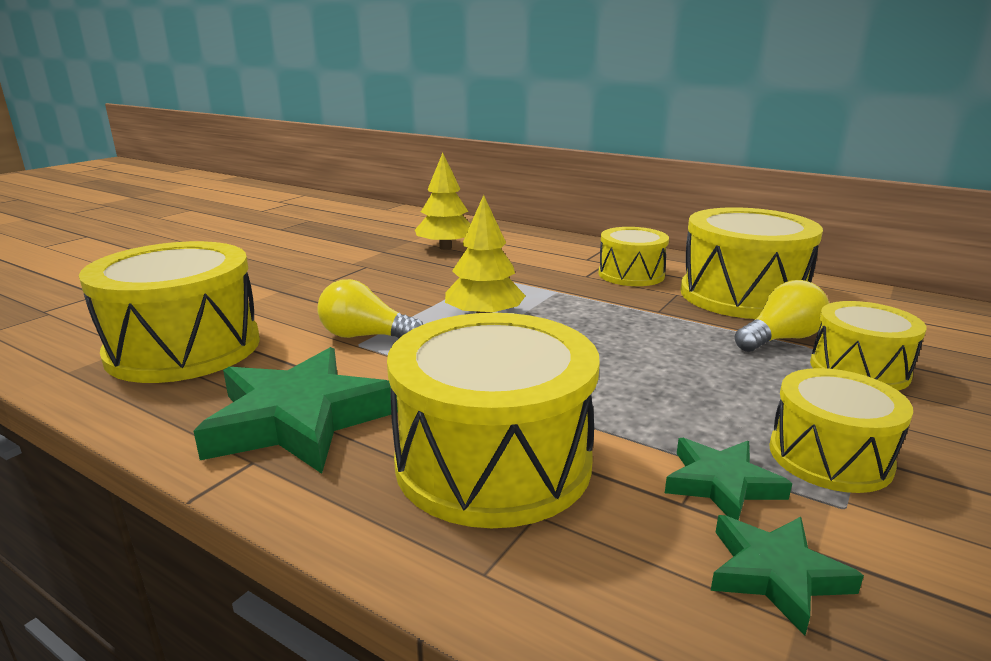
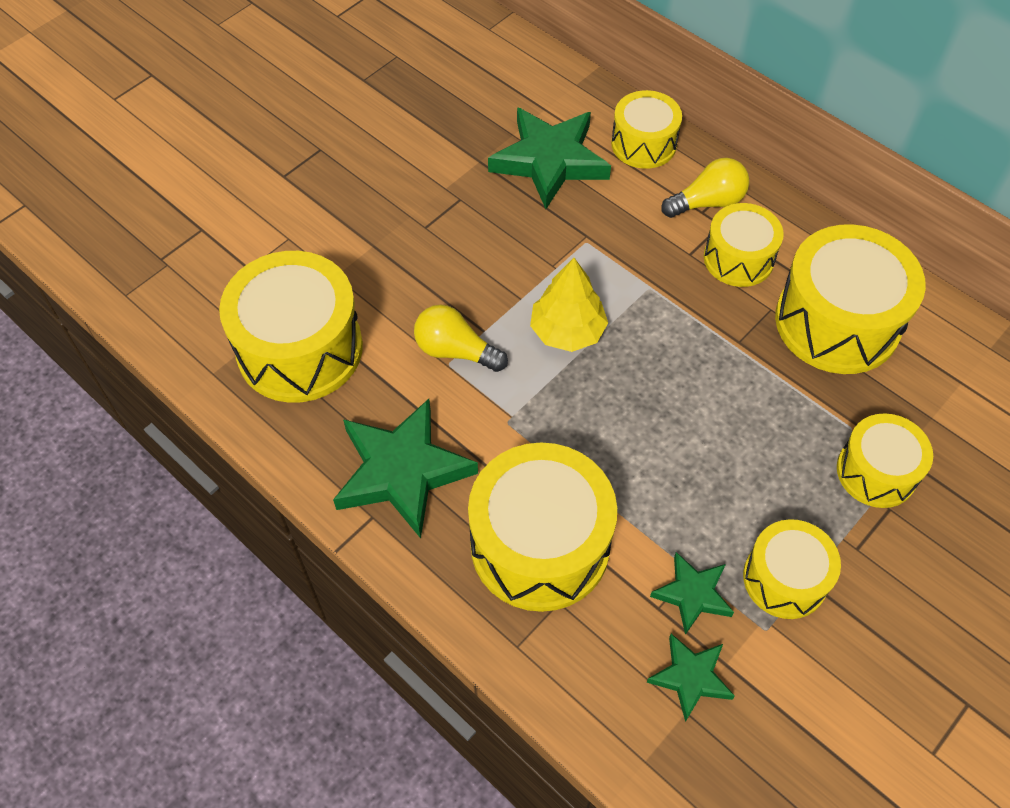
camera: 10 degrees right, 35 degrees up
(445, 247) = (550, 161): yellow tree -> green star
(523, 238) = (643, 144): none -> yellow drum
(780, 339) = (833, 412): yellow light bulb -> yellow light bulb (707, 202)

